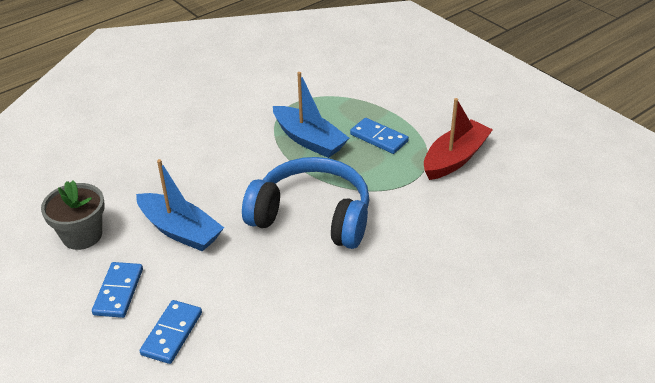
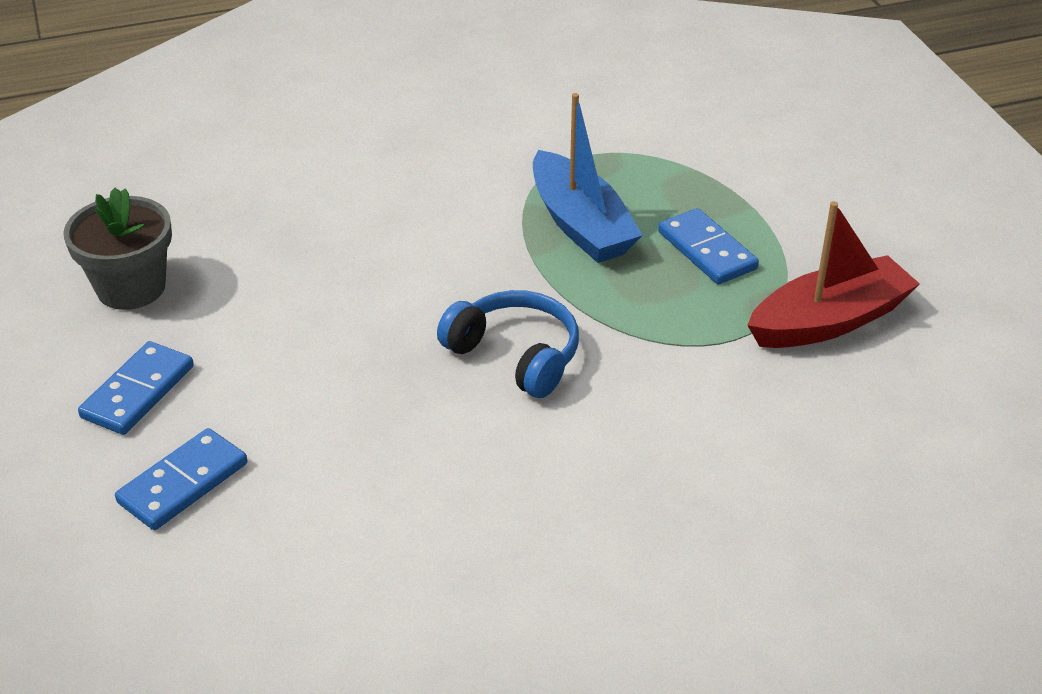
camera: 20 degrees right, 0 degrees up
(180, 230) = (285, 321): blue boat -> none
(312, 216) = (515, 356): blue headphones -> blue headphones, size x0.60

